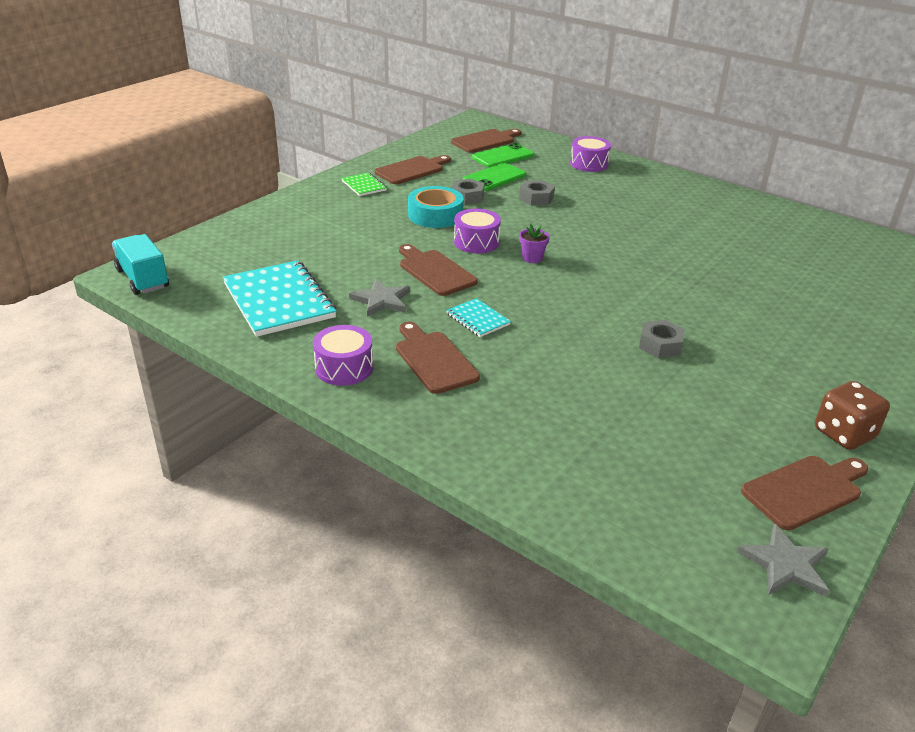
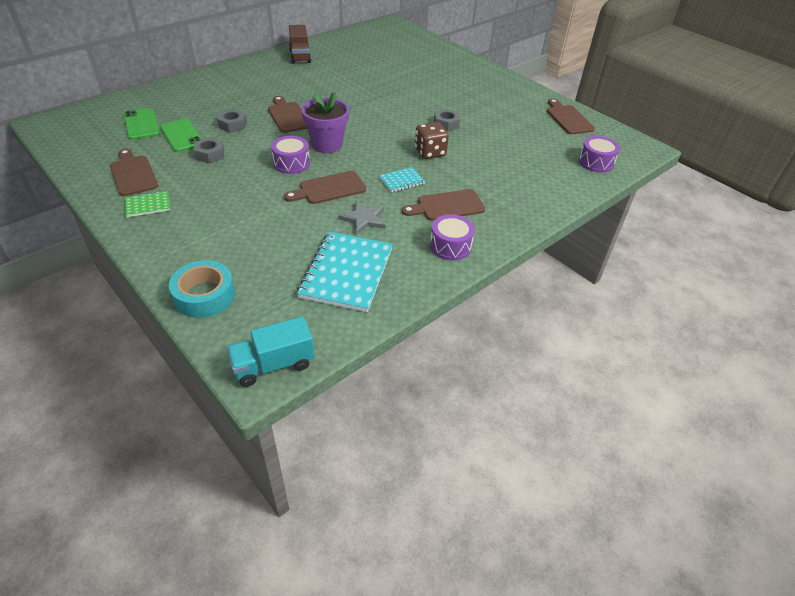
camera: 80 degrees left, 10 degrees up
(279, 300) = (347, 273): turquoise notebook -> turquoise notebook turned 60 degrees counterclockwise
(435, 215) = (234, 175): turquoise tape -> turquoise tape (204, 295)
(485, 141) = (99, 127): brown cutting board -> brown cutting board (288, 116)
(532, 258) = (327, 145): purple flower pot -> purple flower pot, size x2.05
(589, 164) = (187, 92): purple drum -> purple drum (596, 162)
(752, 210) = (300, 56): none -> brown truck
(785, 565) = (615, 137): grey star -> none
(844, 434) = (528, 97): brown dice -> brown dice (430, 152)

